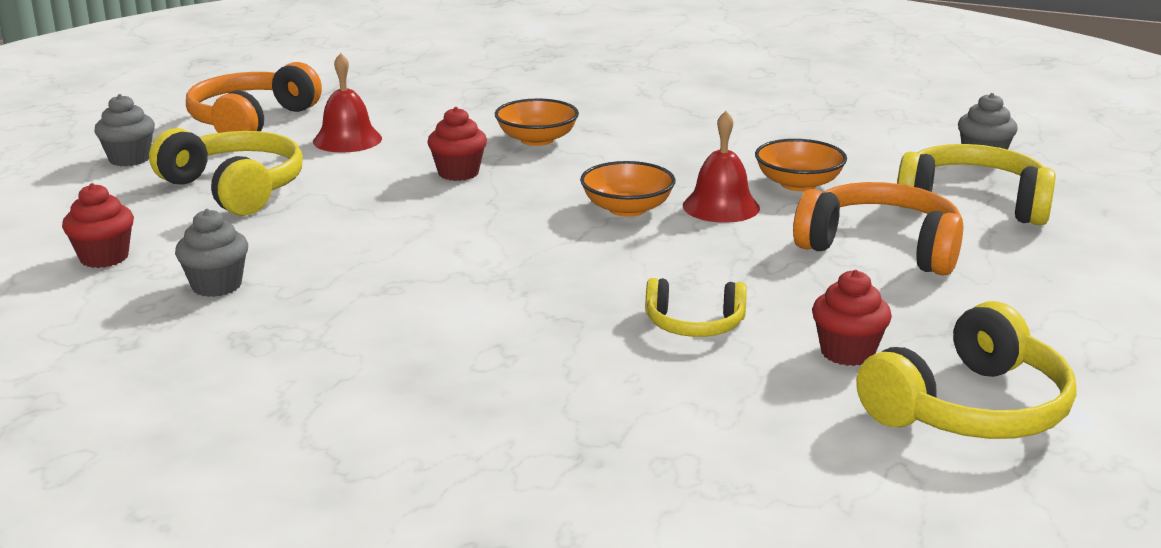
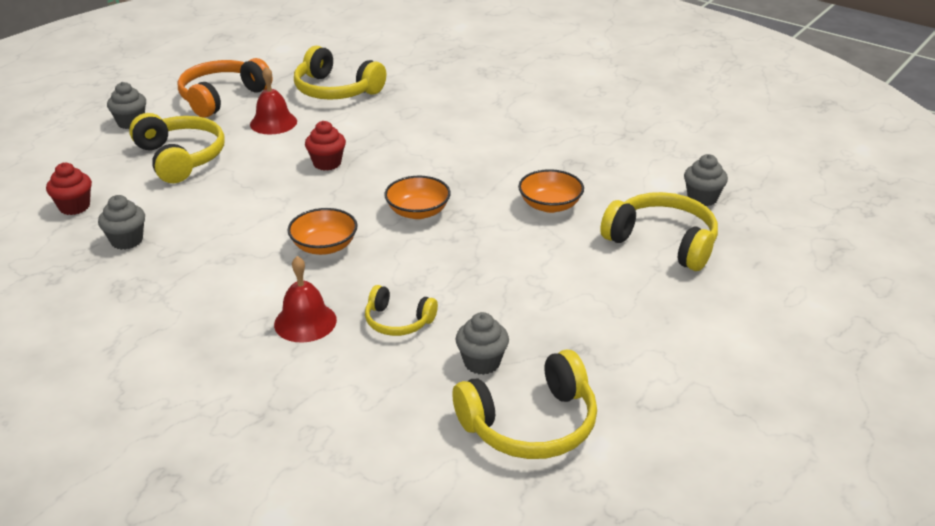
camera: 15 degrees right, 10 degrees up
(412, 100) = (336, 90): none -> yellow headphones
(537, 139) = (397, 138): orange bowl -> orange bowl (324, 246)
(721, 206) = (482, 219): red bell -> red bell (305, 322)
(847, 352) = (482, 362): red cupcake -> grey cupcake
(881, 248) = (568, 273): orange headphones -> none

